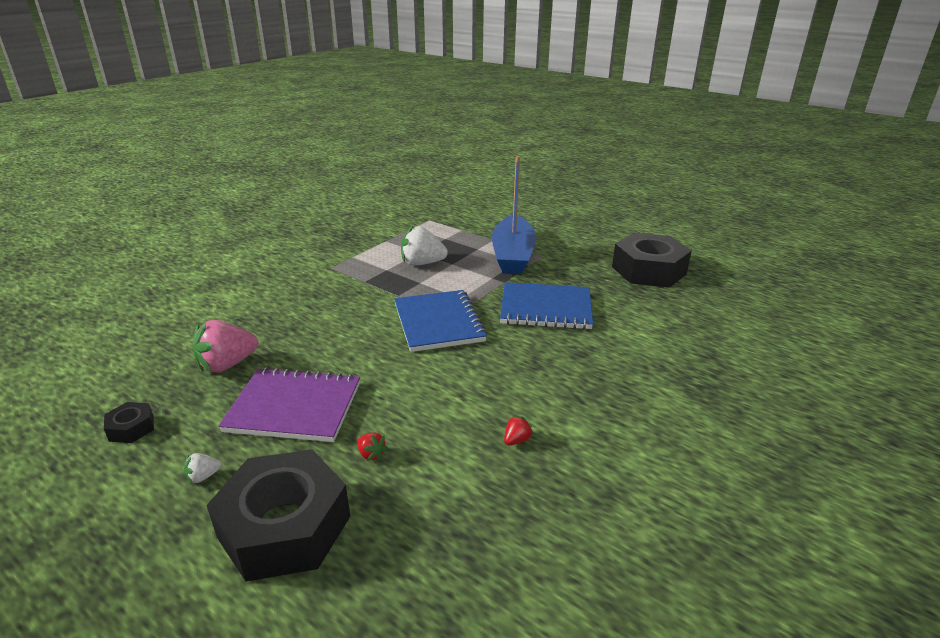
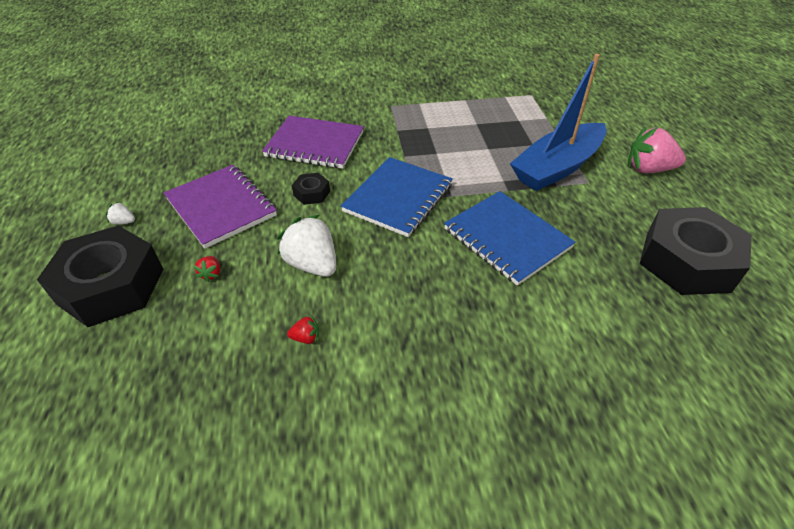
camera: 45 degrees right, 15 degrees up
(131, 428) = (138, 166): black nut -> black nut (311, 193)
(227, 365) = (230, 151): pink strawberry -> pink strawberry (648, 169)
(307, 321) = (315, 144): none -> purple notebook
(422, 263) = (463, 135): white strawberry -> white strawberry (312, 264)

